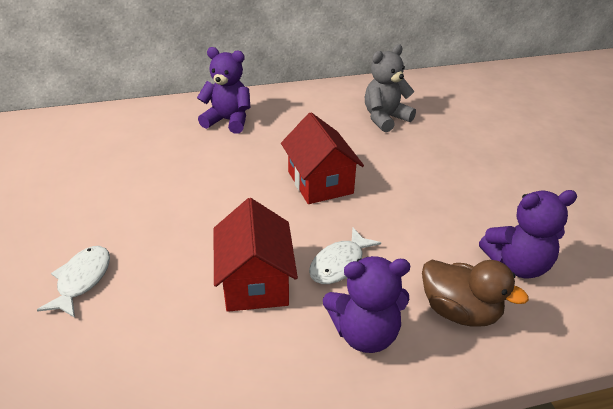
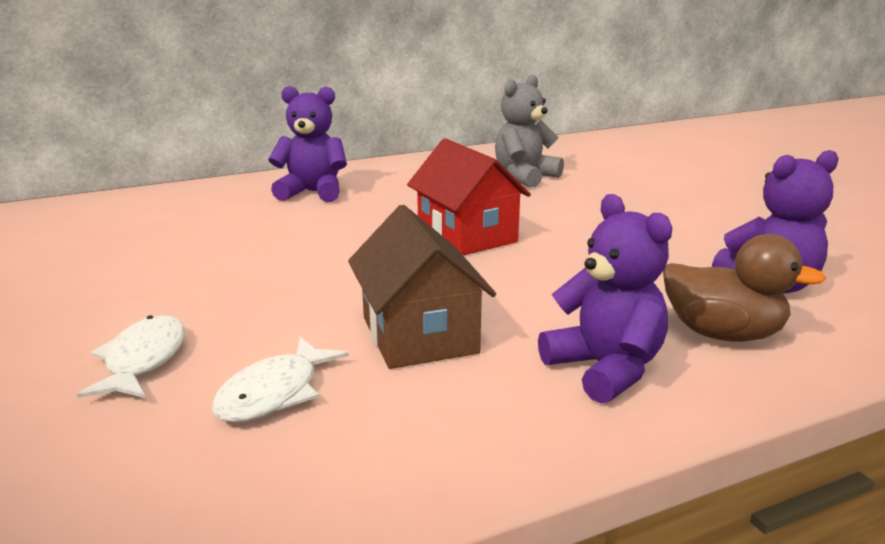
camera: 10 degrees left, 15 degrees down
(255, 282) = (419, 335): red house -> brown house
(340, 264) = (533, 306): white fish -> white fish (274, 393)
(365, 333) = (605, 369): purple teddy bear -> purple teddy bear turned 105 degrees counterclockwise

